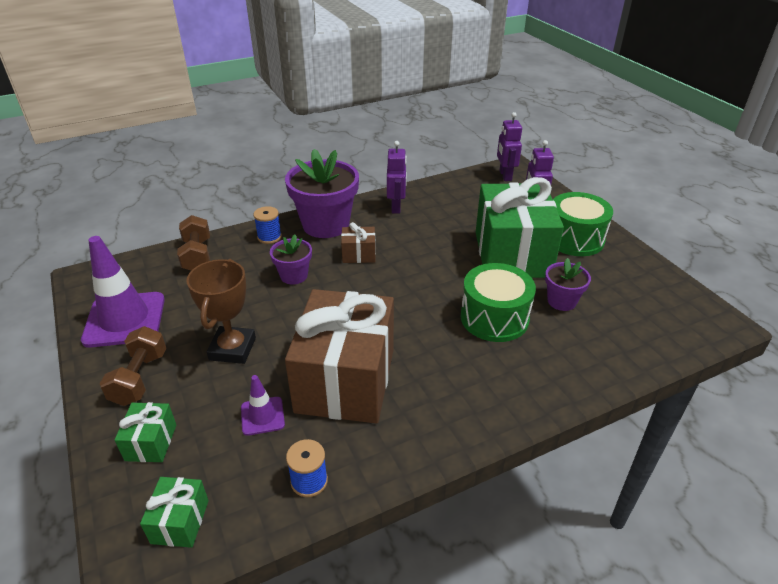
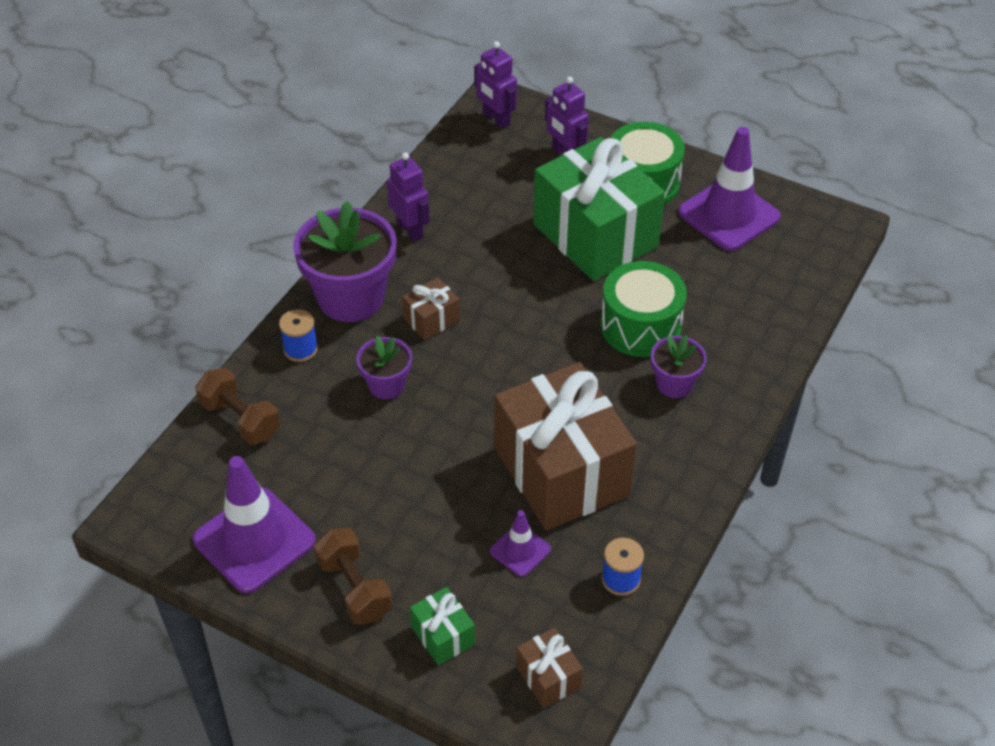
camera: 35 degrees left, 10 degrees up
(180, 521) = (548, 677): green gift -> brown gift
(232, 349) = (415, 504): brown trophy -> none
(561, 301) = (688, 272): purple flower pot -> purple flower pot (674, 384)
(625, 280) = (728, 215): none -> purple traffic cone

